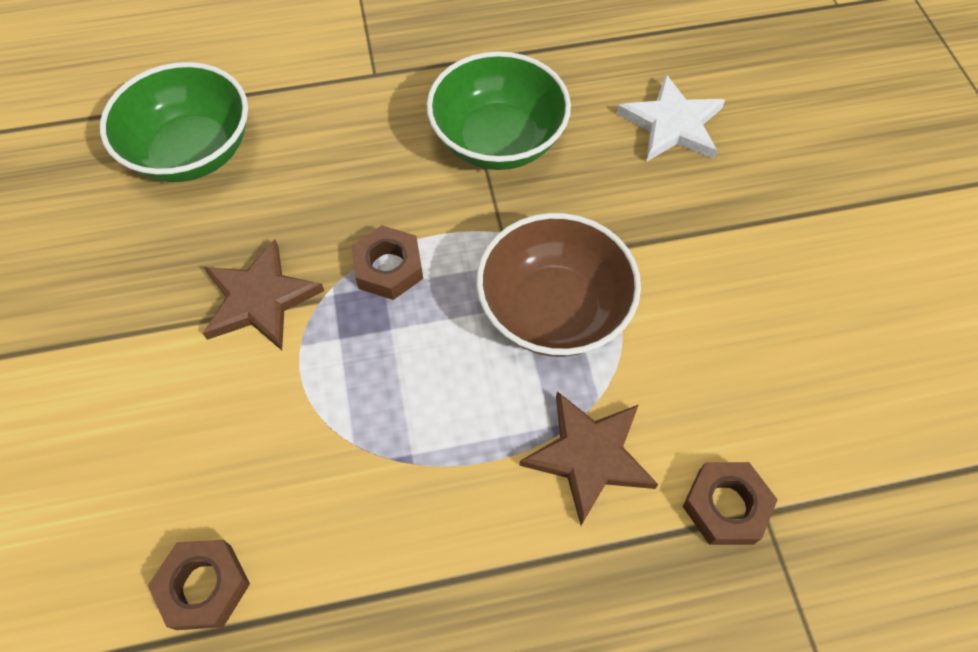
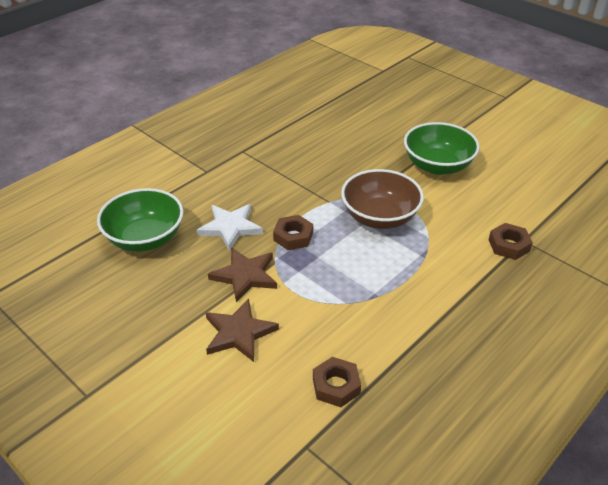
camera: 35 degrees left, 20 degrees down
(498, 140) = (292, 171): green bowl -> green bowl (437, 166)
(589, 456) = (444, 256): brown star -> brown star (239, 333)
(672, 124) = (360, 135): white star -> white star (230, 227)

